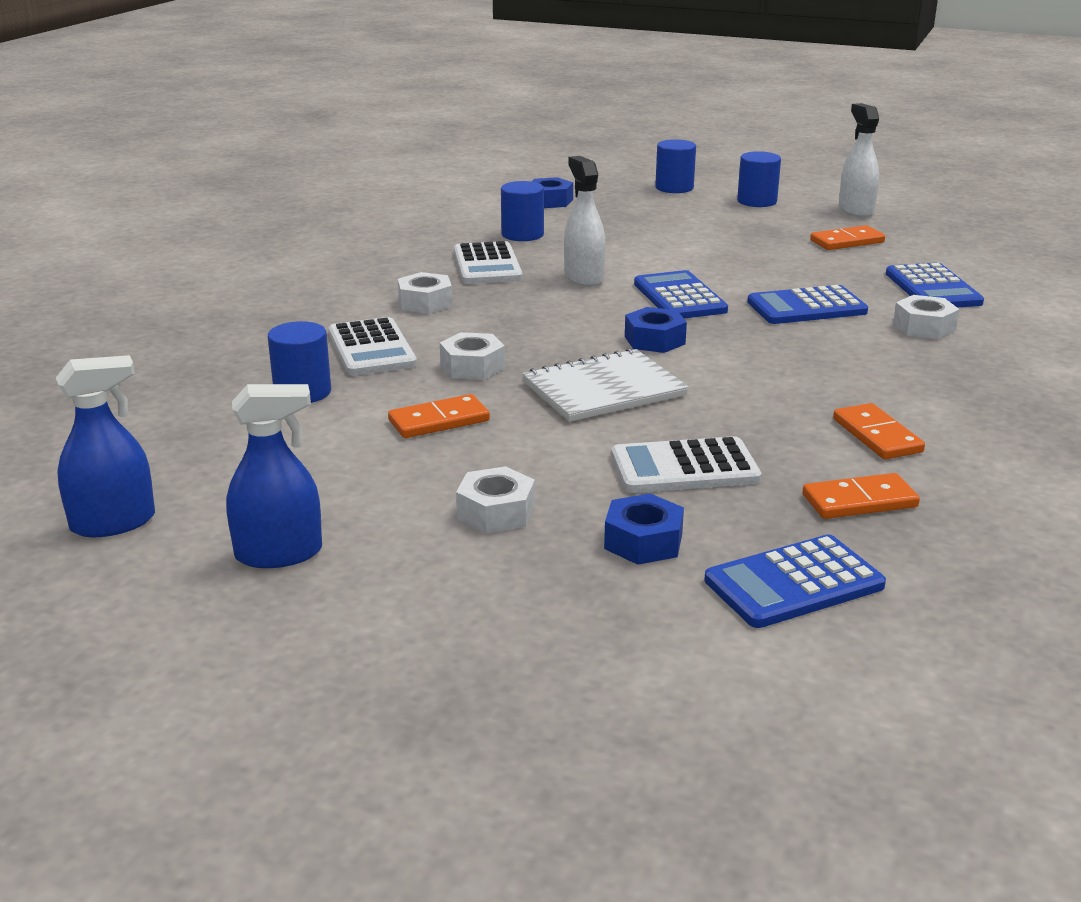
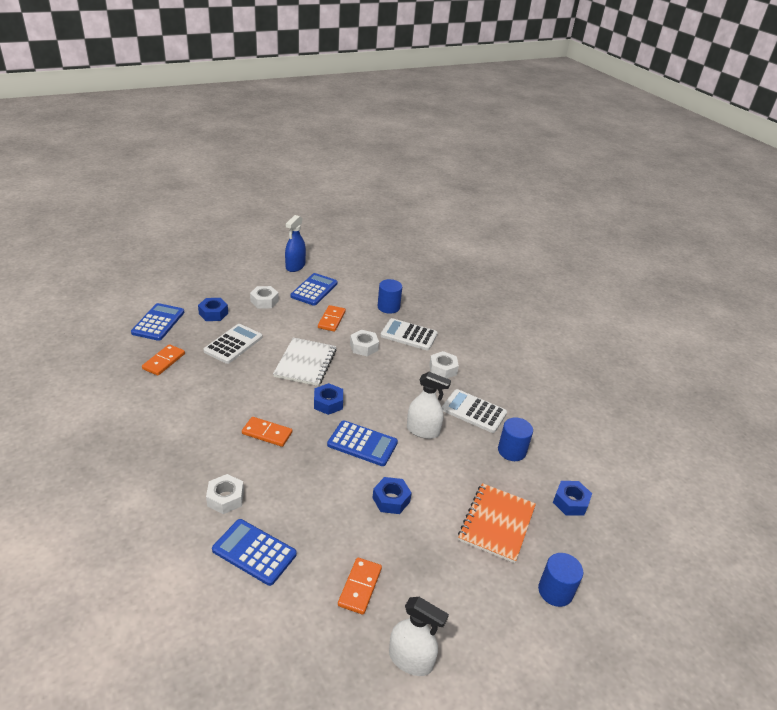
camera: 125 degrees right, 10 degrees up
(113, 523) = (345, 254): blue spray bottle -> none
(647, 218) = (496, 523): none -> orange notebook
(725, 260) = (391, 500): none -> blue nut
(757, 201) = (483, 614): blue cylinder -> none
(806, 307) = (298, 477): blue calculator -> blue calculator (314, 290)
(876, 436) = (183, 397): orange domino -> orange domino (267, 433)

